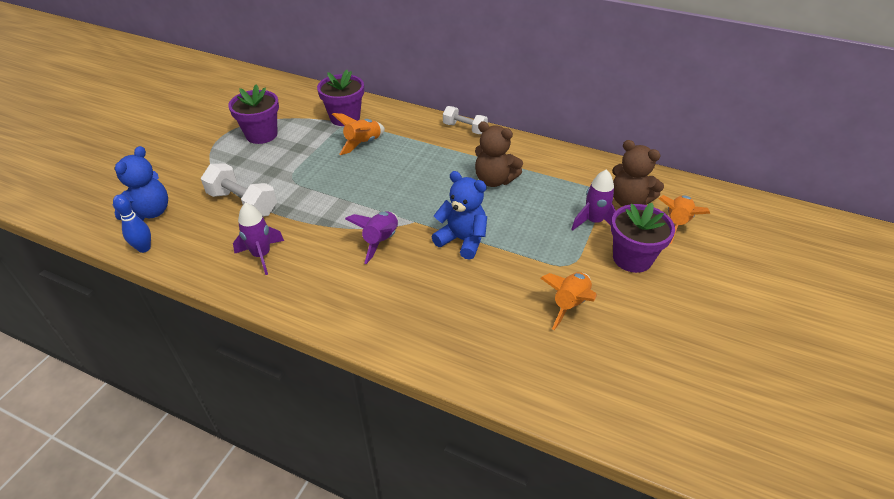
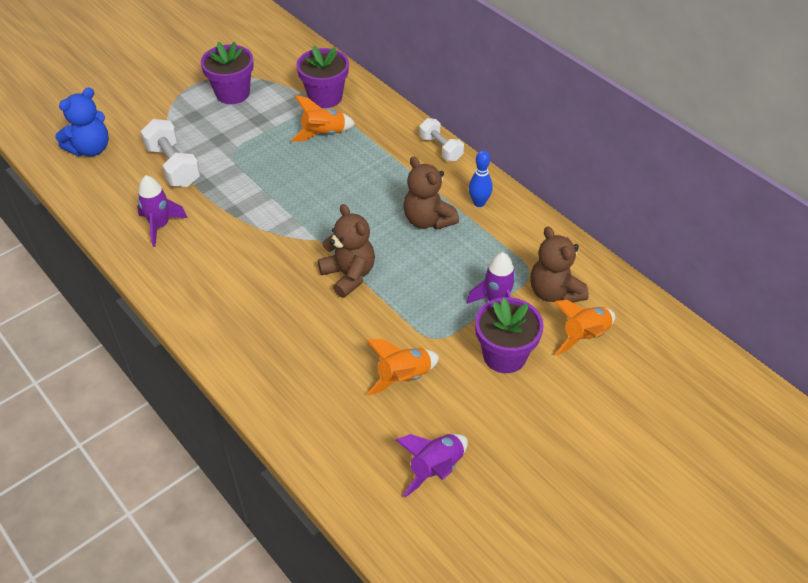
camera: 25 degrees right, 5 degrees up
(144, 248) = (69, 184): blue bowling pin -> blue bowling pin (479, 203)
(381, 241) = (272, 249): purple rocket -> purple rocket (436, 468)
(462, 240) = (349, 275): blue teddy bear -> brown teddy bear

